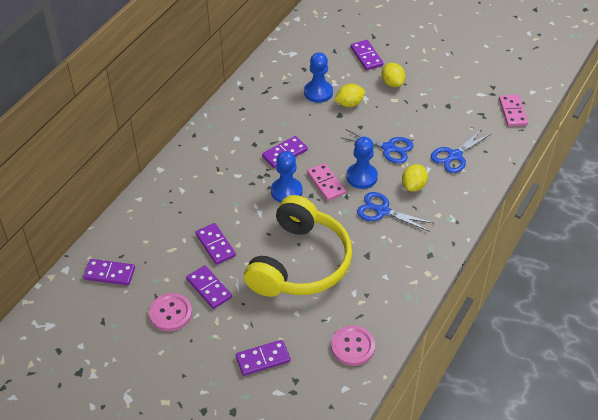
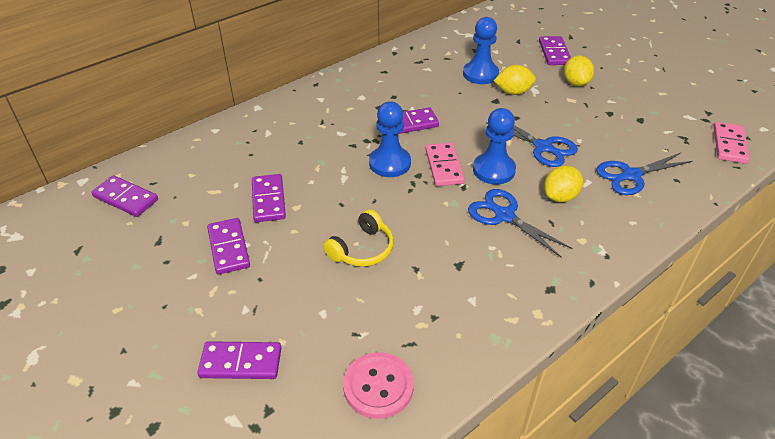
camera: 20 degrees right, 5 degrees down
(170, 313) = (162, 264): pink button -> none
(300, 263) = (362, 249): yellow headphones -> yellow headphones, size x0.43

